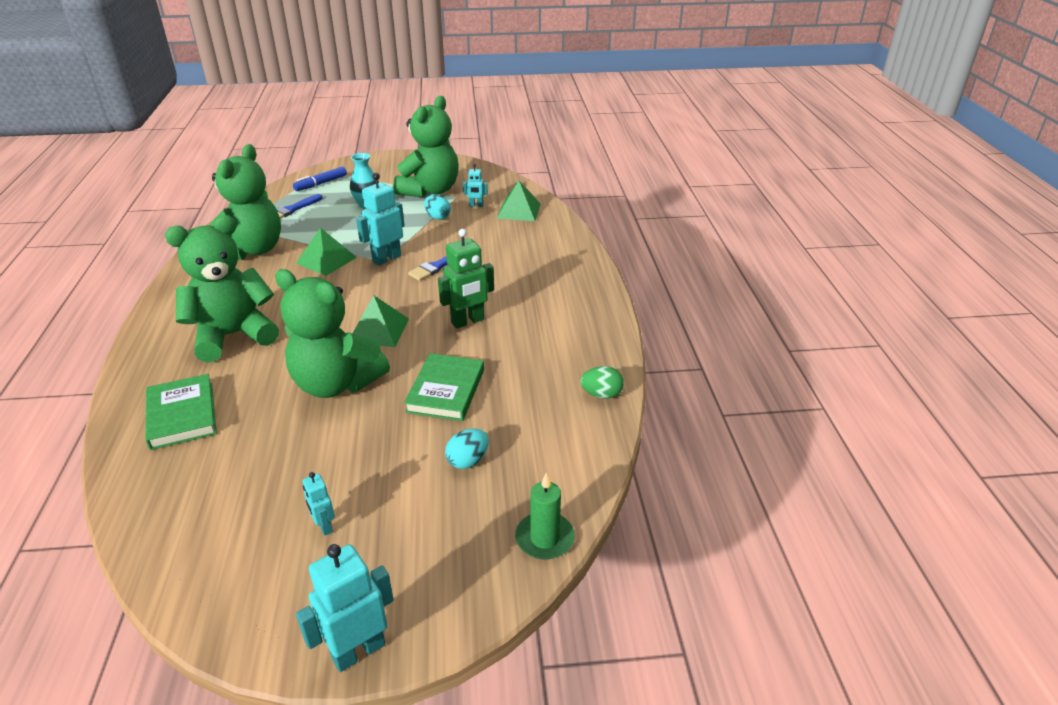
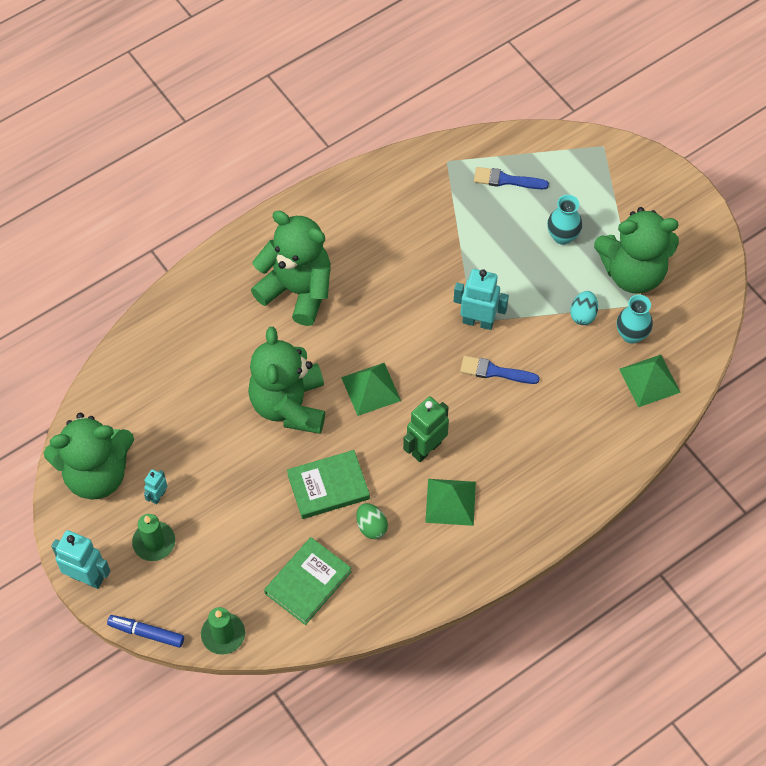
camera: 60 degrees right, 25 degrees up
(182, 415) = (197, 332): green book -> green book (308, 582)
(251, 250) = (417, 204): green teddy bear -> green teddy bear (96, 474)
(321, 183) = (574, 165): blue marker -> blue marker (146, 633)
(326, 260) = (443, 275): green pyramid -> green pyramid (450, 502)
(376, 555) = (154, 542): none -> green candle
(468, 321) = (426, 448): green robot -> green robot turned 105 degrees clockwise
(468, 461) = (264, 547): turquoise egg -> none
(476, 205) = (631, 334): turquoise robot -> turquoise vase
(601, 394) = (393, 602): green egg -> green egg (371, 527)

